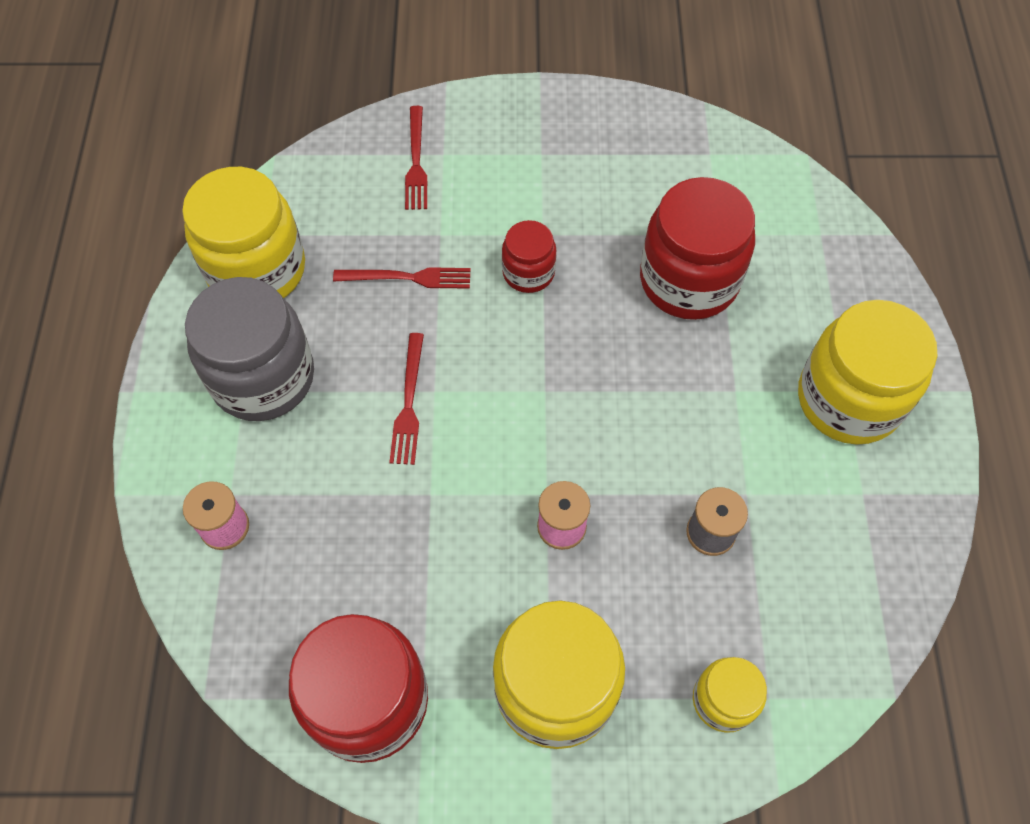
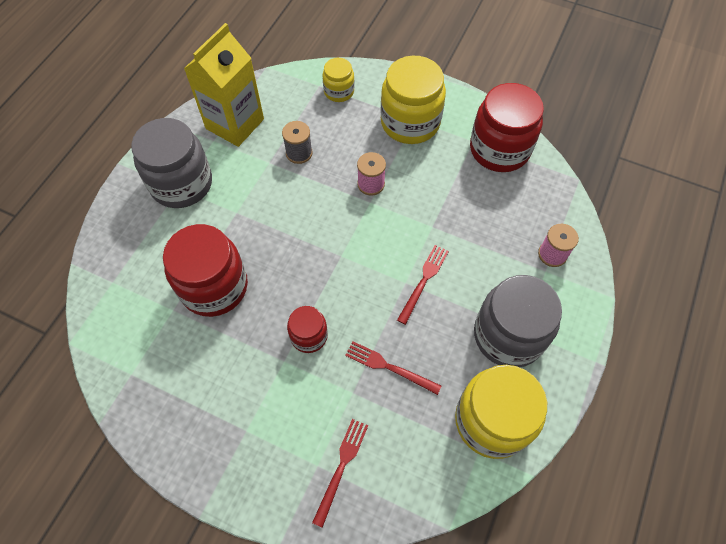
camera: 155 degrees left, 0 degrees up
(848, 399) = (181, 184): yellow jar -> grey jar
(854, 541) = (235, 124): none -> yellow carton

